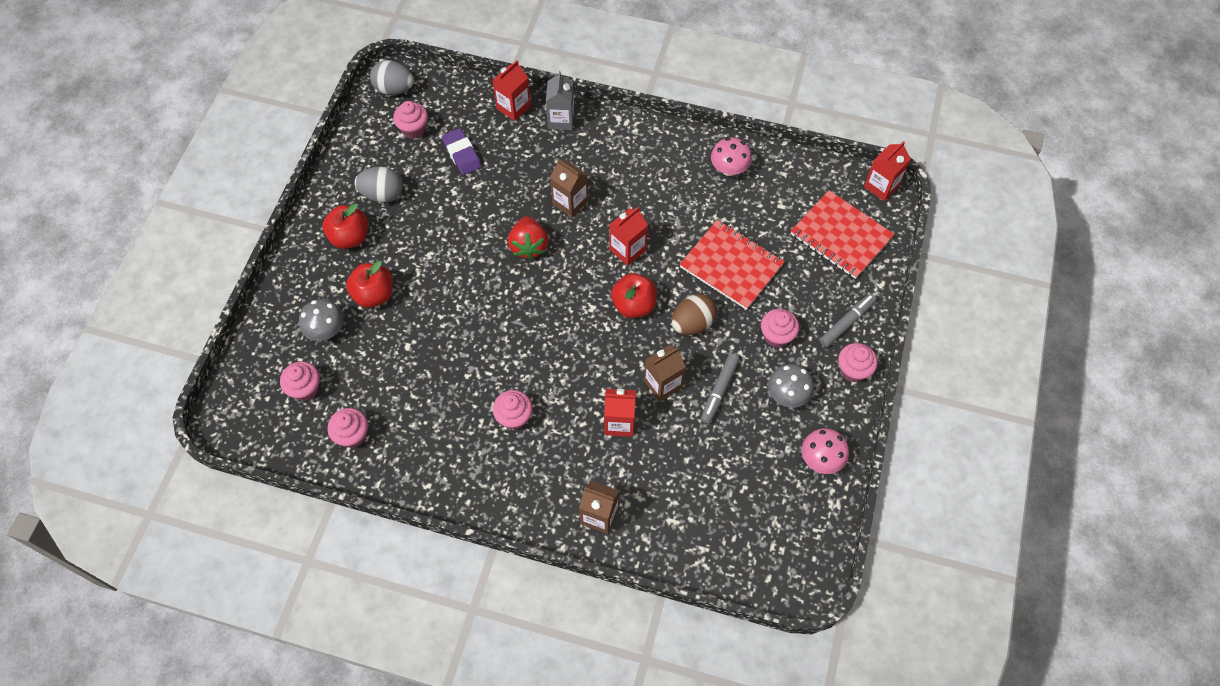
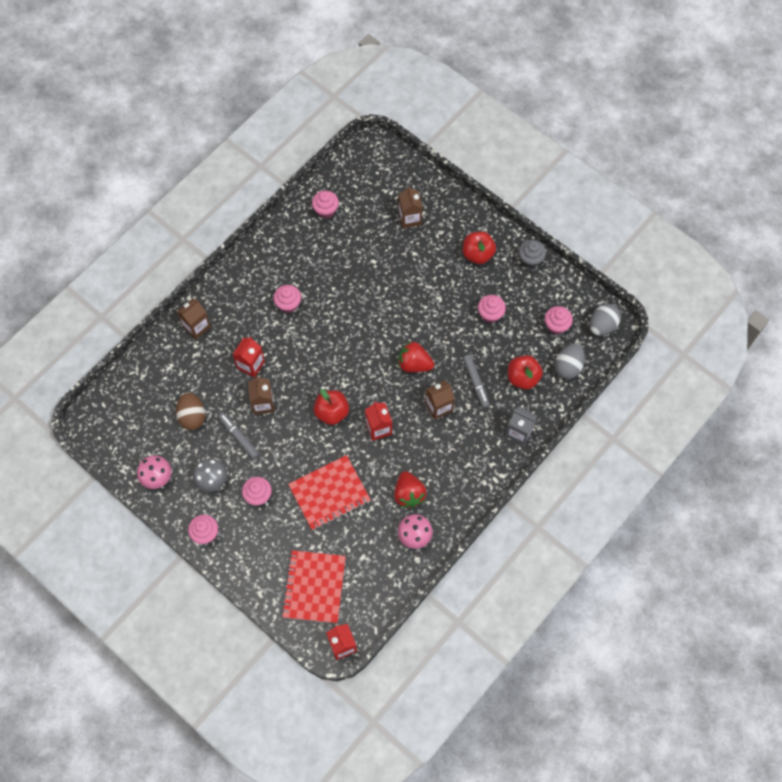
camera: 115 degrees right, 5 degrees up
(305, 389) = (372, 195): pink cupcake -> pink cupcake (490, 314)
(326, 330) = (410, 218): grey mushroom -> brown carton
(335, 182) = (530, 260): none -> grey cupcake
(374, 295) = (423, 254): red apple -> red apple (523, 378)
(382, 194) = (505, 286): grey egg -> grey egg (568, 366)
(462, 154) = (517, 350): purple eraser -> none
(513, 107) = (546, 403): red carton -> none
(687, 191) = (409, 494): none -> red strawberry
(692, 323) = (297, 444): brown egg -> brown egg (192, 416)
(841, 236) = (314, 587): red notebook -> red notebook turned 60 degrees counterclockwise
(846, 322) = (243, 550): grey marker -> grey marker (476, 382)

